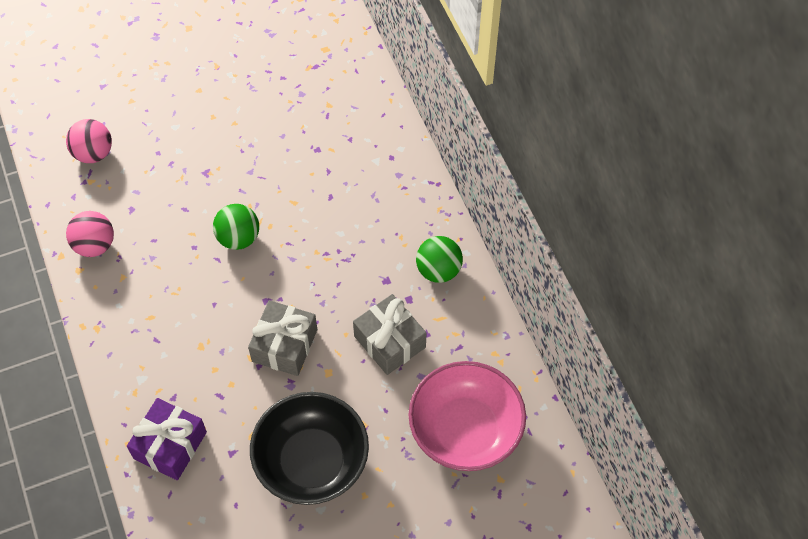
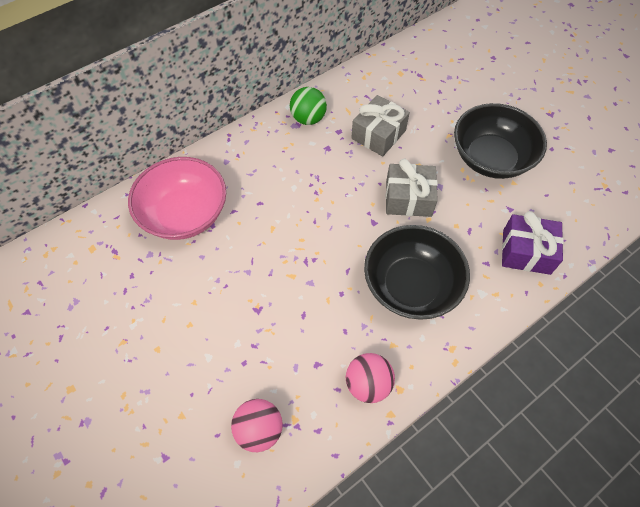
camera: 105 degrees left, 0 degrees up
(176, 313) = (411, 286): none -> black bowl
(238, 238) = (321, 260): green ball -> none
(465, 430) = (426, 81): pink bowl -> pink bowl (184, 214)

